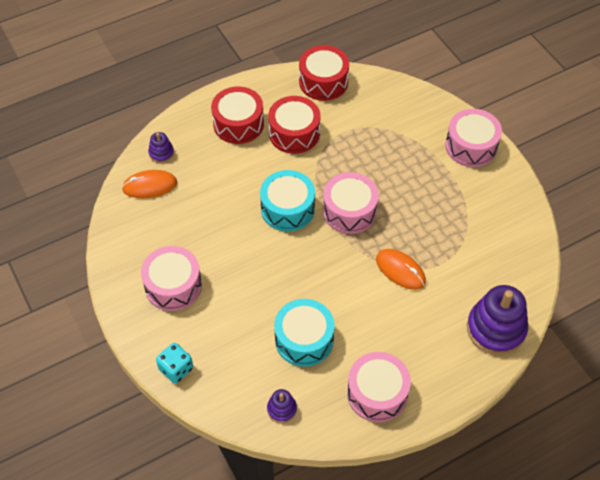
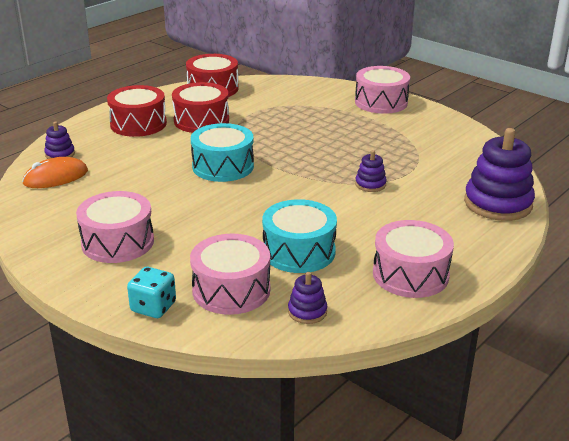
camera: 20 degrees left, 25 degrees down
(349, 211) = (290, 157): pink drum -> pink drum (231, 290)
(400, 270) = (370, 184): orange mouse -> purple stacking toy

